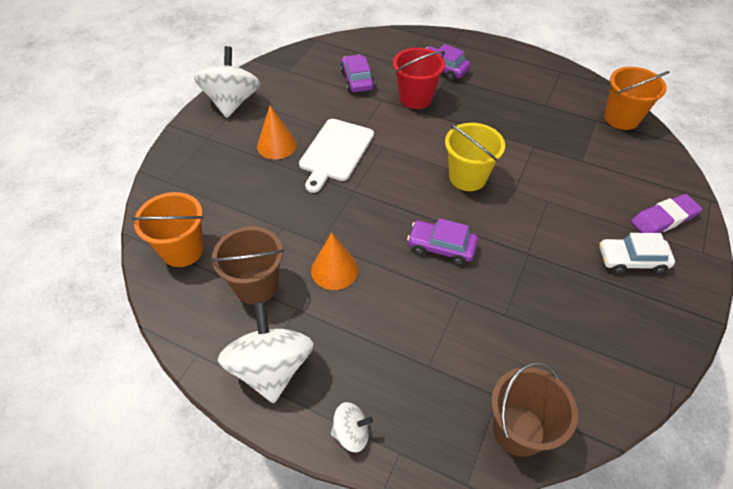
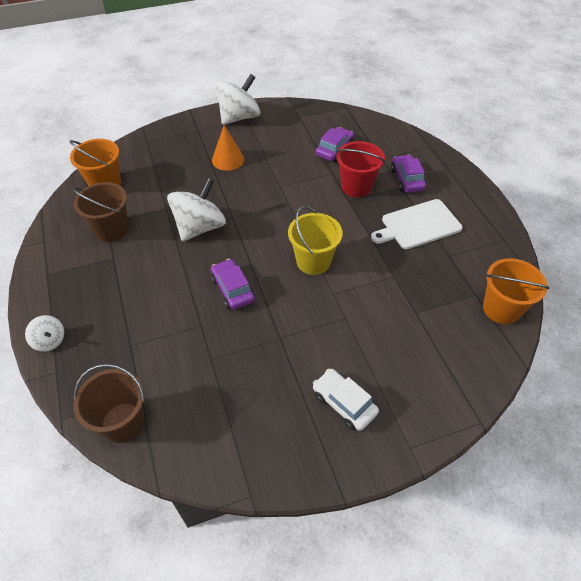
camera: 45 degrees right, 0 degrees up
(271, 368) = (62, 276): white spinning top -> white spinning top (200, 227)
(334, 270) = (158, 253): orange cone -> none
(335, 152) = (255, 187): white cutting board -> white cutting board (418, 225)
(663, 219) = (416, 400): purple eraser -> none

